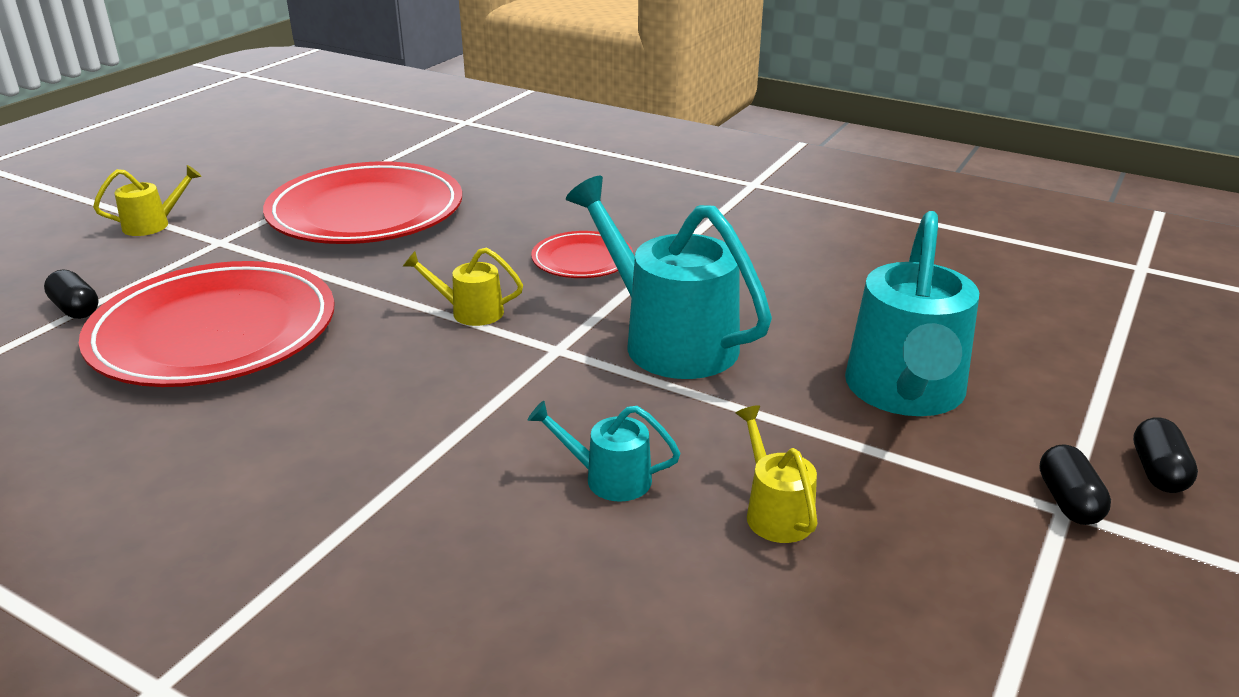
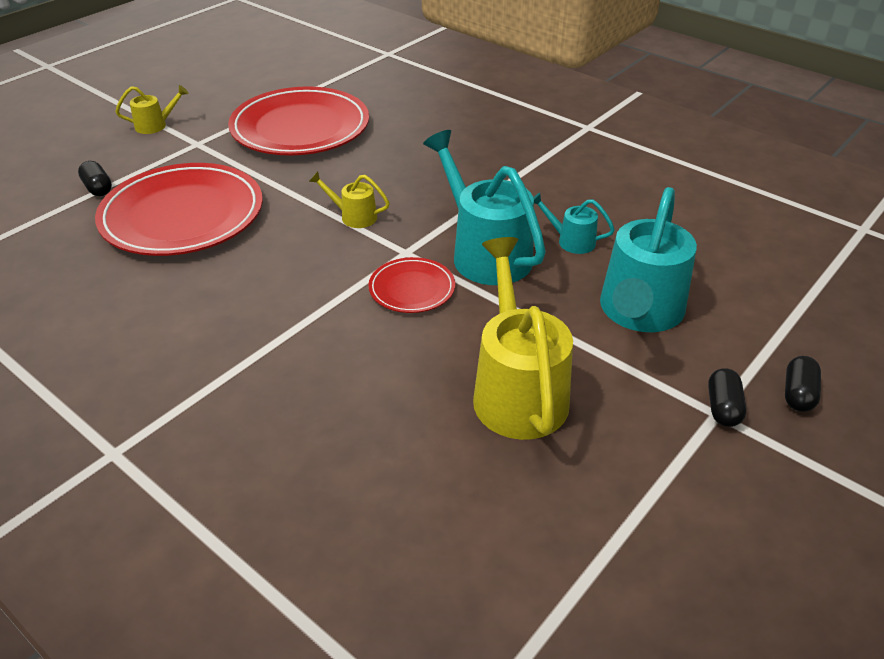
camera: 10 degrees right, 10 degrees up
(582, 260) = (442, 182): red plate -> red plate (412, 289)
(607, 478) = (413, 352): turquoise watering can -> turquoise watering can (570, 241)
(774, 511) = (517, 389): yellow watering can -> yellow watering can, size x2.11

